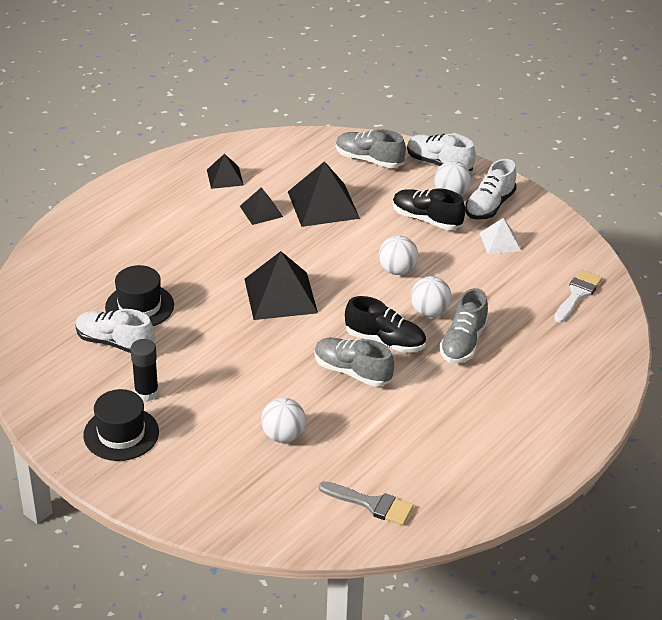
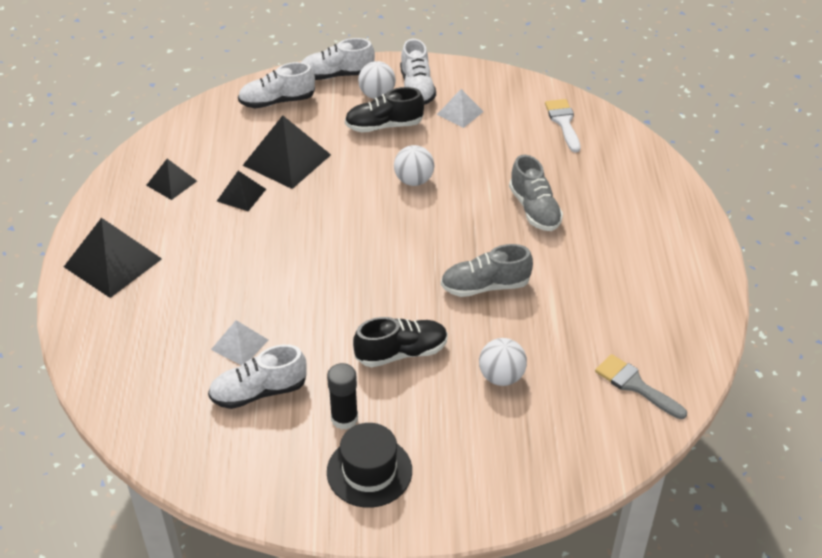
camera: 40 degrees left, 5 degrees up
(139, 306) = (239, 344): black hat -> white pyramid
(280, 296) = (349, 258): black pyramid -> black pyramid (113, 263)
(369, 160) = (277, 101): grey shoe -> white shoe
(372, 504) = (635, 385): grey brush -> grey brush turned 120 degrees counterclockwise
(385, 341) = (477, 244): black shoe -> black shoe (401, 353)
(429, 312) = (480, 200): white ball -> none

